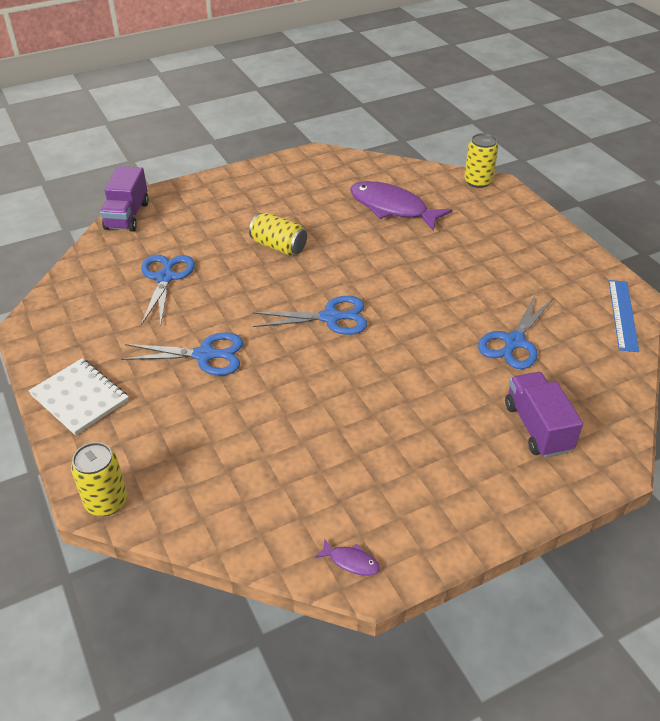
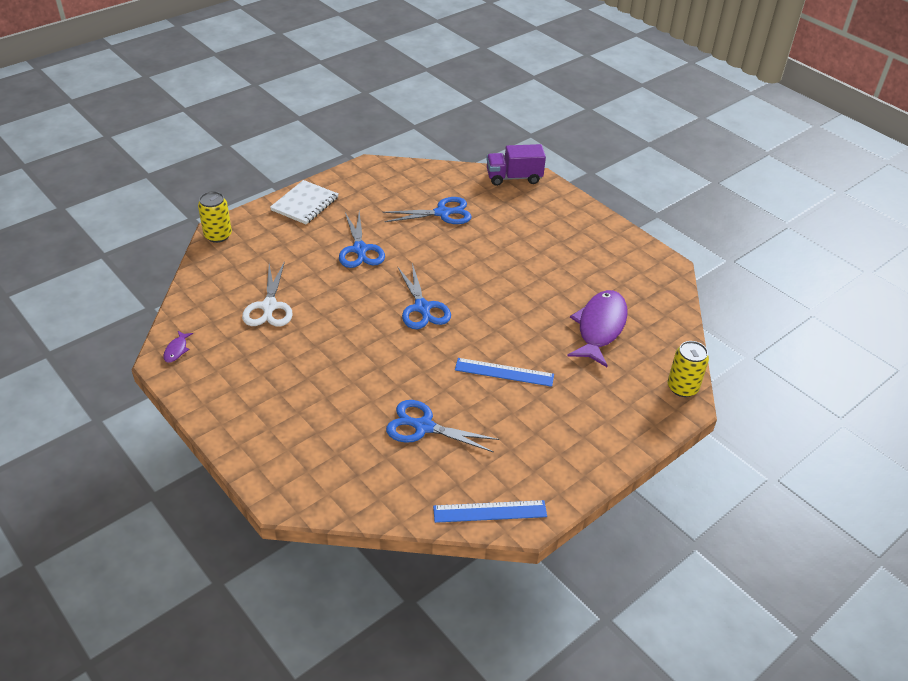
camera: 75 degrees right, 0 degrees up
(278, 246) = (507, 264): yellow can -> none
(288, 453) = (269, 307): none -> white scissors
(443, 276) = (504, 372): none -> blue ruler
(537, 427) = (317, 445): purple truck -> none

